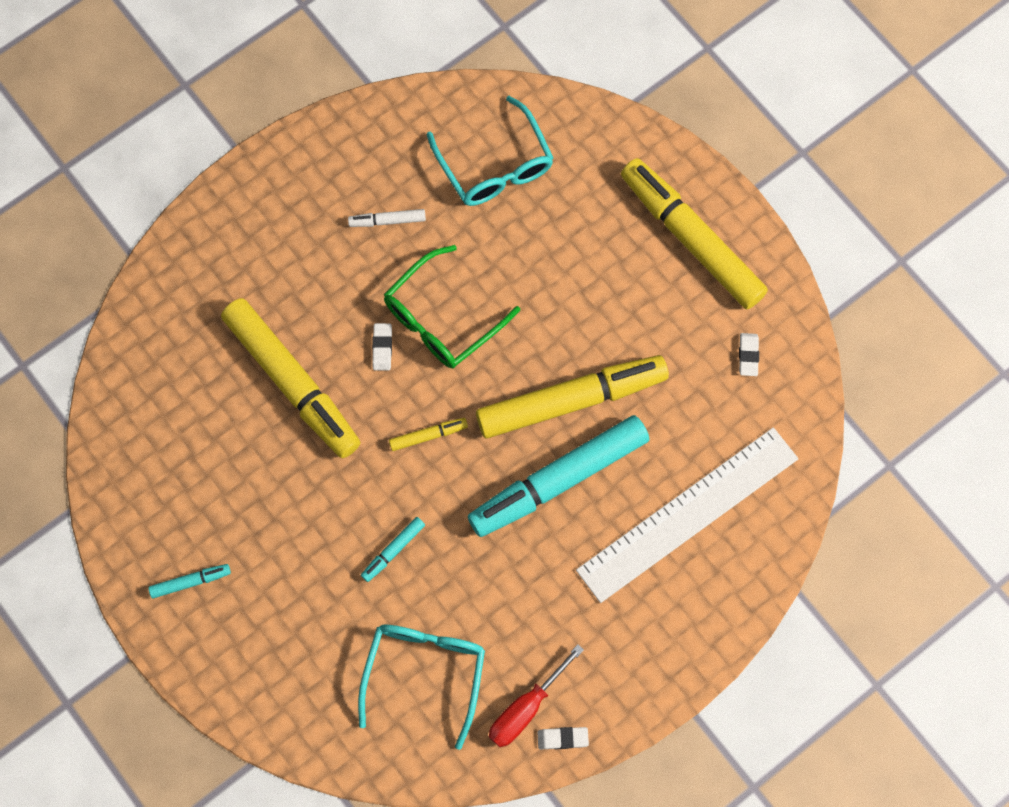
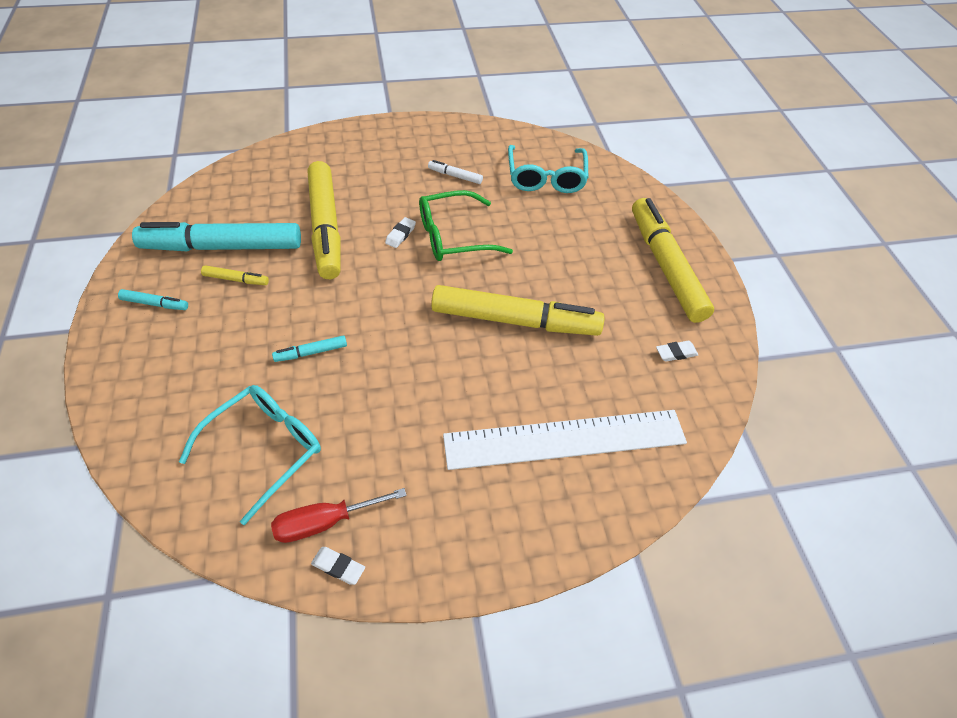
camera: 25 degrees right, 20 degrees down
(428, 436) = (393, 295): yellow marker -> yellow marker (236, 279)
(558, 480) = (471, 366): turquoise marker -> turquoise marker (222, 247)
(748, 355) = (676, 353): white eraser -> white eraser turned 45 degrees clockwise

